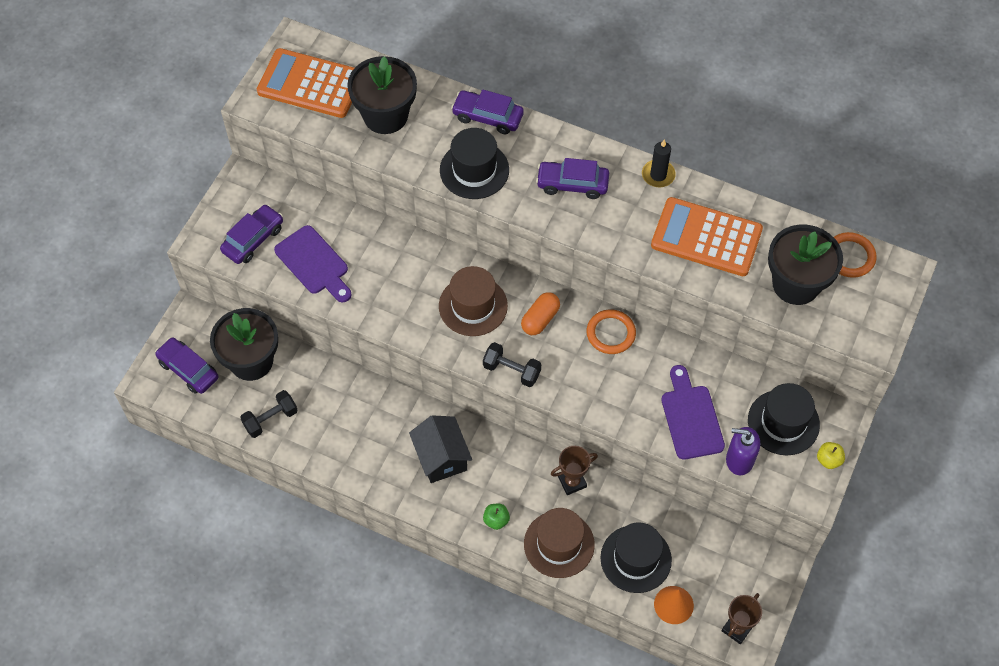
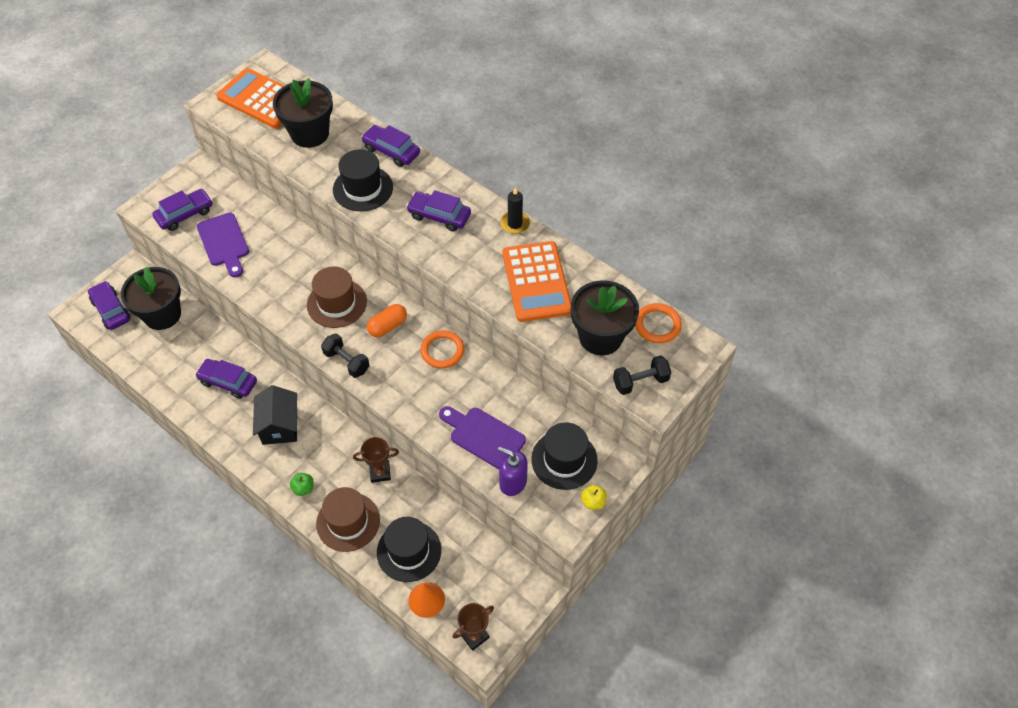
camera: 15 degrees right, 5 degrees down
(270, 419) = (157, 363): black dumbbell -> black dumbbell (640, 382)
(362, 422) = (228, 382): none -> purple car
(691, 418) = (484, 436): purple cutting board -> purple cutting board turned 60 degrees counterclockwise
(706, 237) = (536, 282): orange calculator -> orange calculator turned 135 degrees counterclockwise

